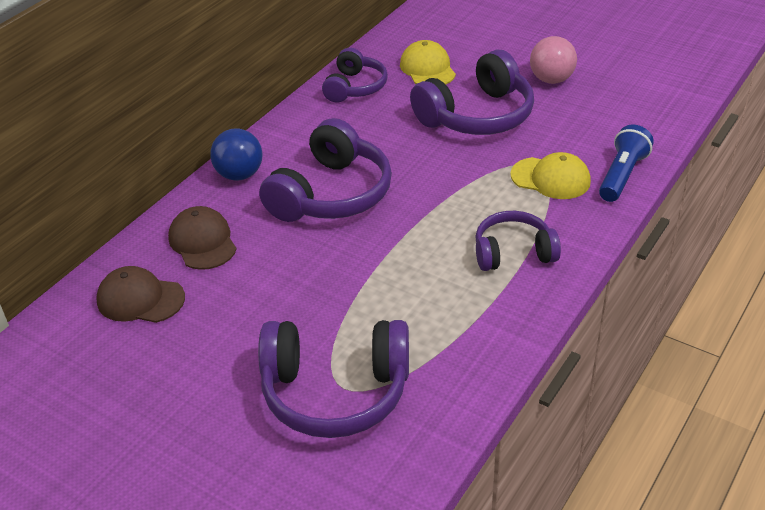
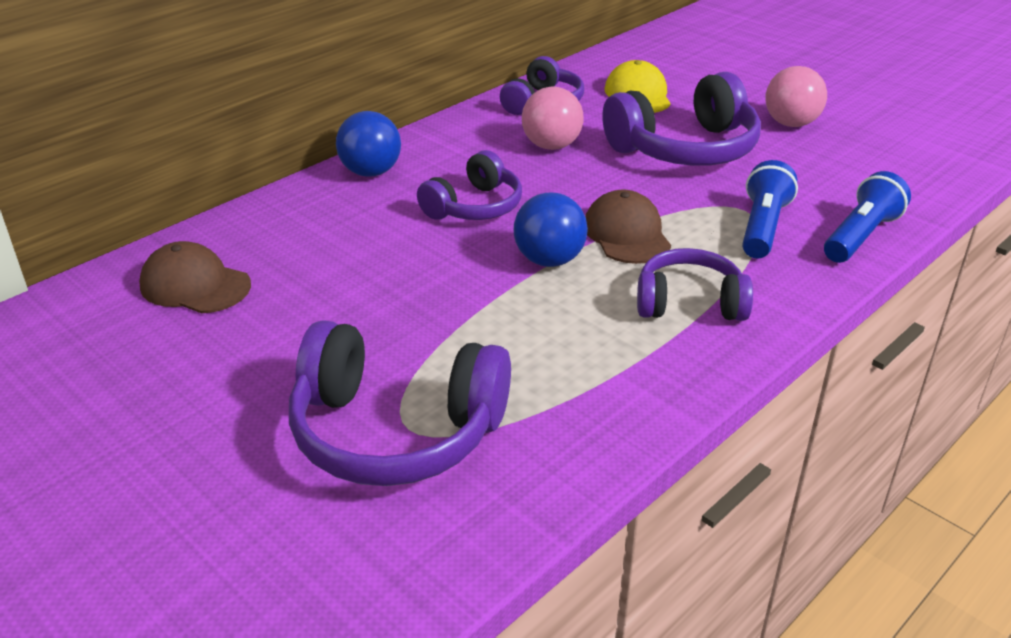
camera: 10 degrees right, 5 degrees down
(203, 242) = (297, 235): brown cap -> brown cap (627, 234)
(331, 194) = (474, 207): purple headphones -> purple headphones, size x0.61
(374, 128) = (551, 146): none -> pink ball
(402, 233) = (549, 260): none -> blue ball
(550, 178) = (763, 227): yellow cap -> blue flashlight

